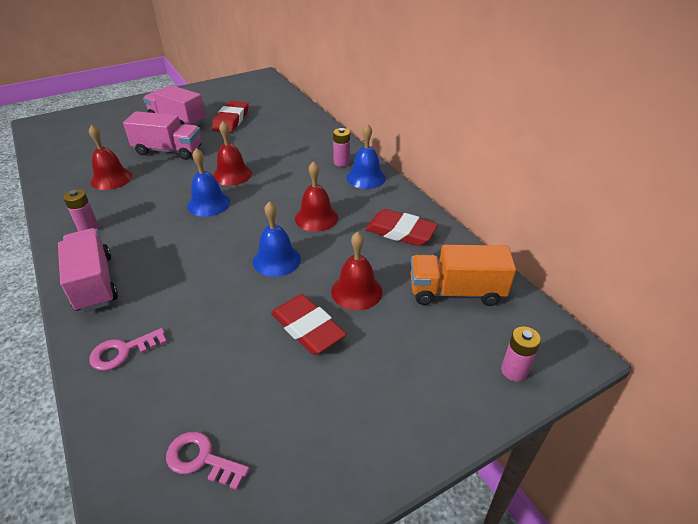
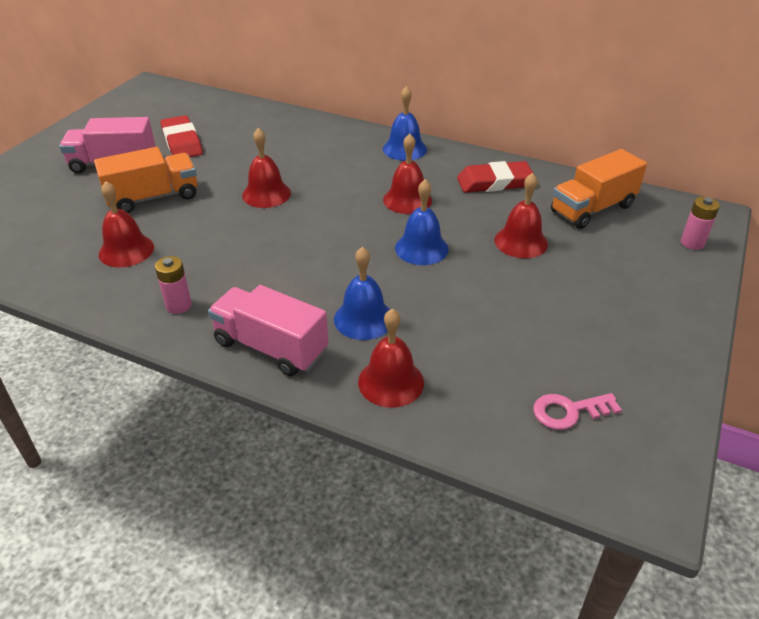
camera: 35 degrees left, 0 degrees up
(123, 351) = (391, 382): pink key -> red bell
(168, 151) = (153, 198): pink truck -> orange truck
(208, 204) = (282, 229): blue bell -> blue bell (363, 319)
(307, 328) = (520, 285): red eraser -> none
(341, 162) = (363, 143): pink battery -> none

